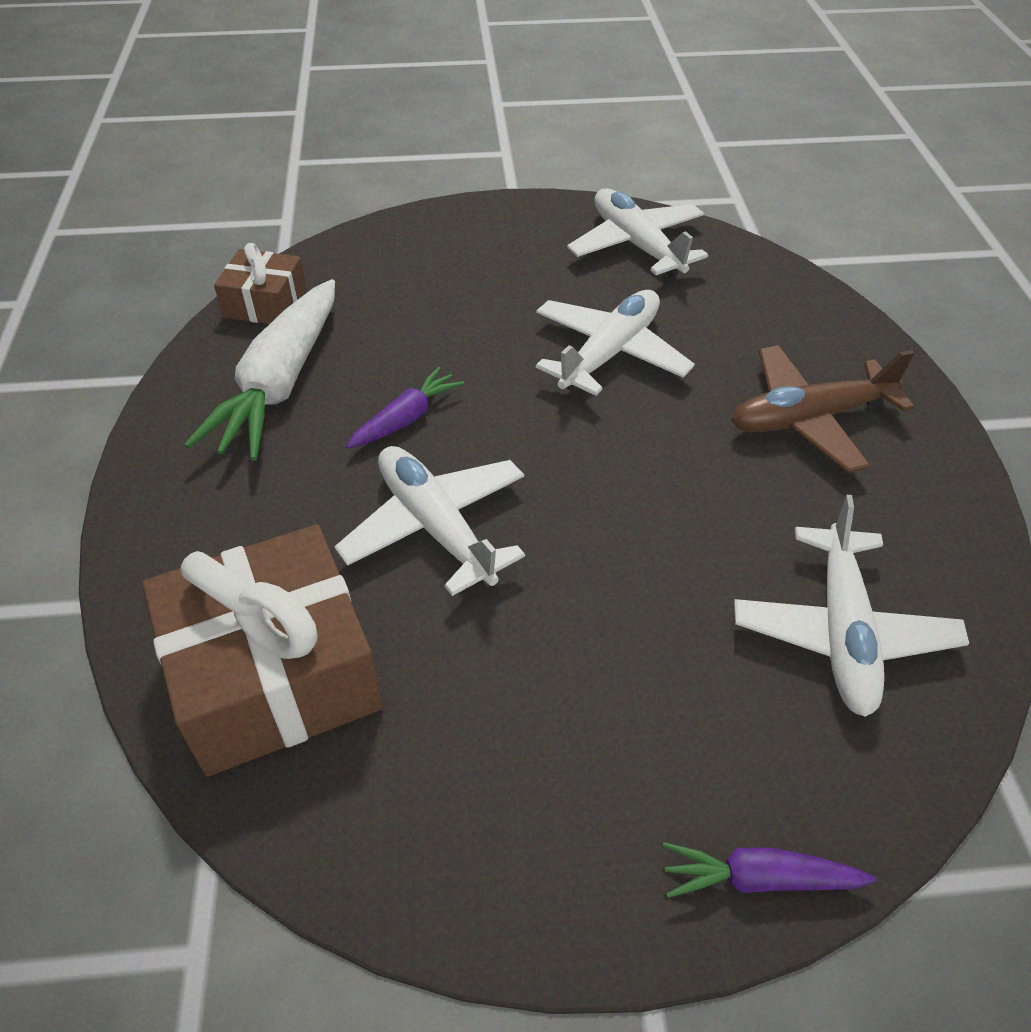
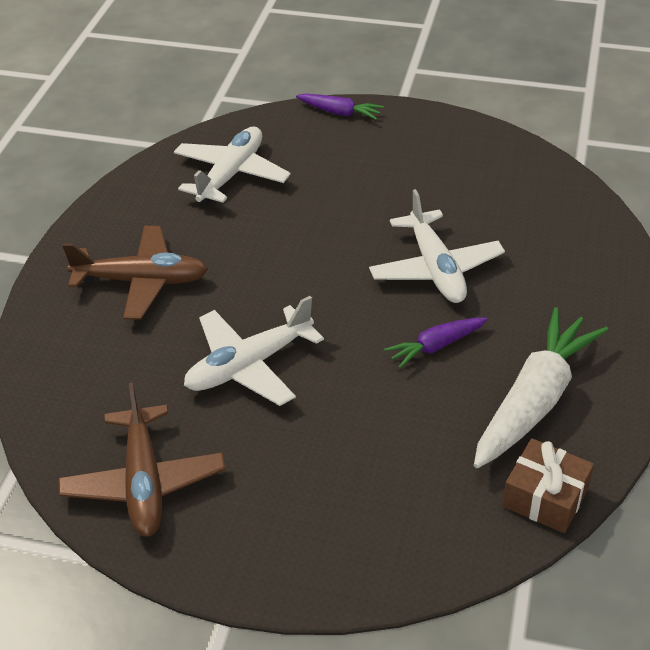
camera: 160 degrees left, 5 degrees down
(274, 674) = (546, 217): brown gift -> none
(637, 245) = (144, 482): white plane -> brown plane

